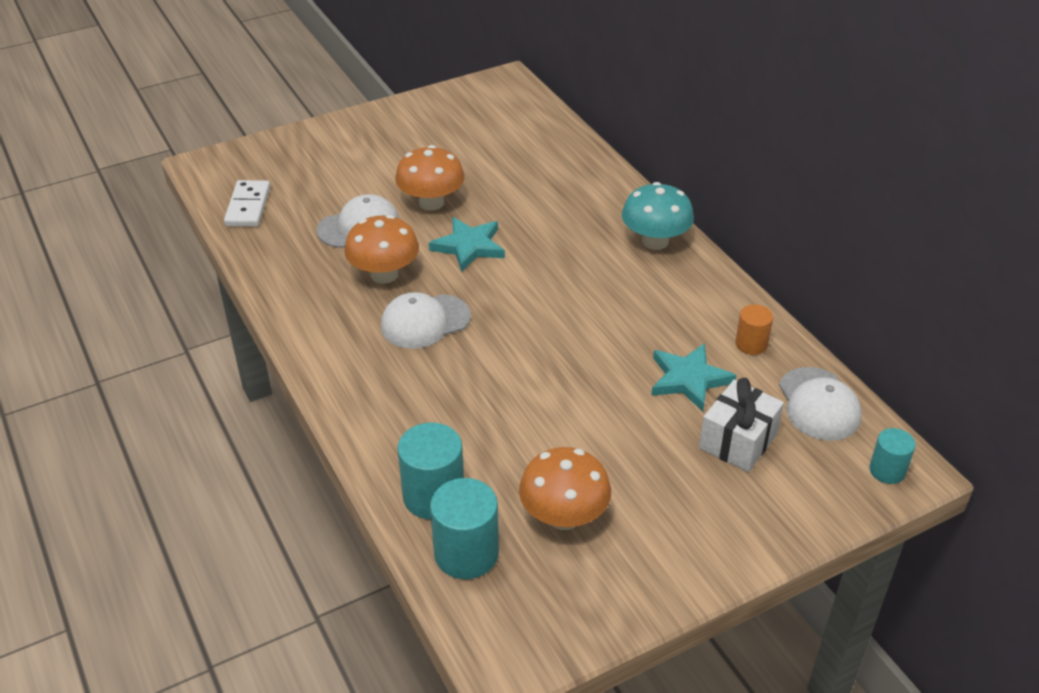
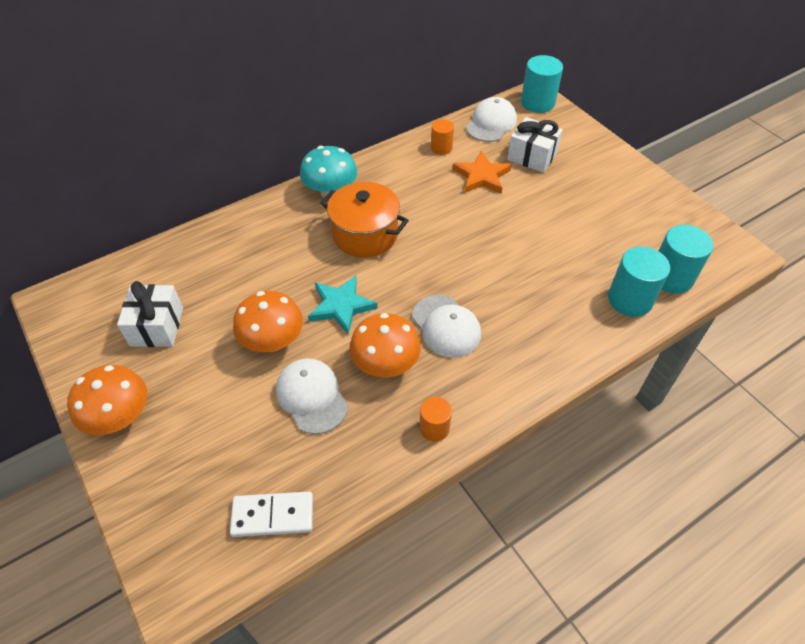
camera: 95 degrees left, 10 degrees up
(299, 303) = (434, 428): none -> orange cylinder
(464, 136) = (157, 326): none -> white gift
(564, 516) = (622, 232): orange mushroom -> orange mushroom (120, 417)
(577, 266) = (365, 234): none -> orange pot
(689, 379) = (481, 176): turquoise star -> orange star
(819, 404) = (491, 123): white cap -> white cap turned 45 degrees counterclockwise
(887, 470) = (537, 103): turquoise cylinder -> turquoise cylinder, size x1.69

